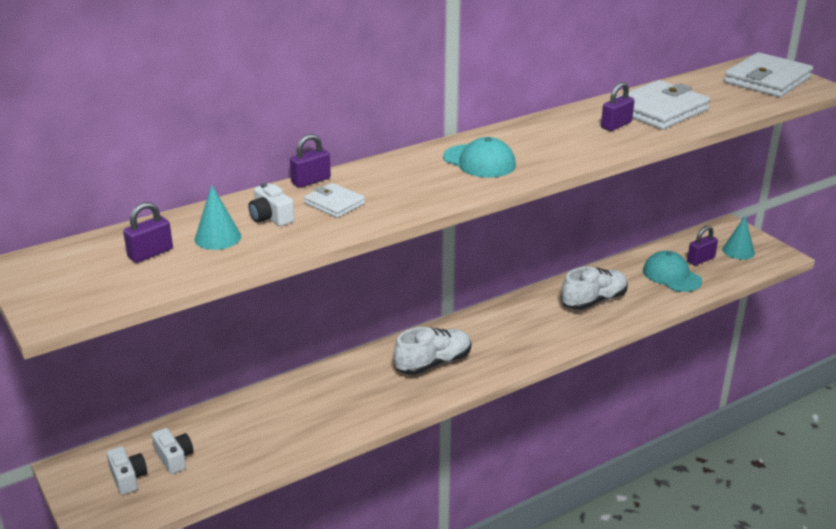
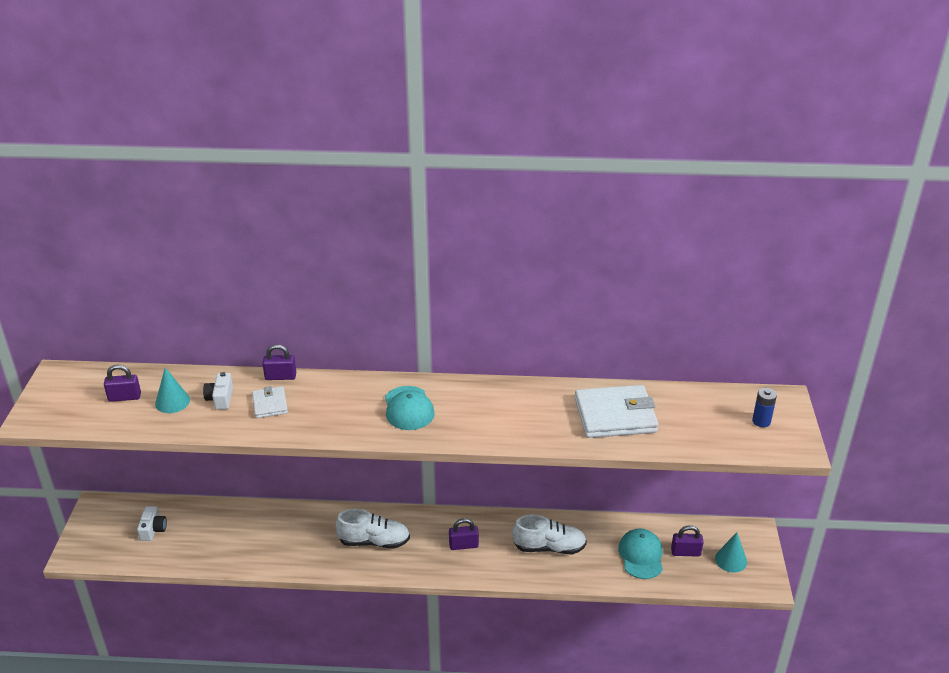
camera: 35 degrees right, 5 degrees up
(128, 478) = (117, 530): white camera -> none
(616, 125) = (557, 416): purple padlock -> purple padlock (463, 545)
(767, 80) = (761, 421): white wallet -> blue battery

